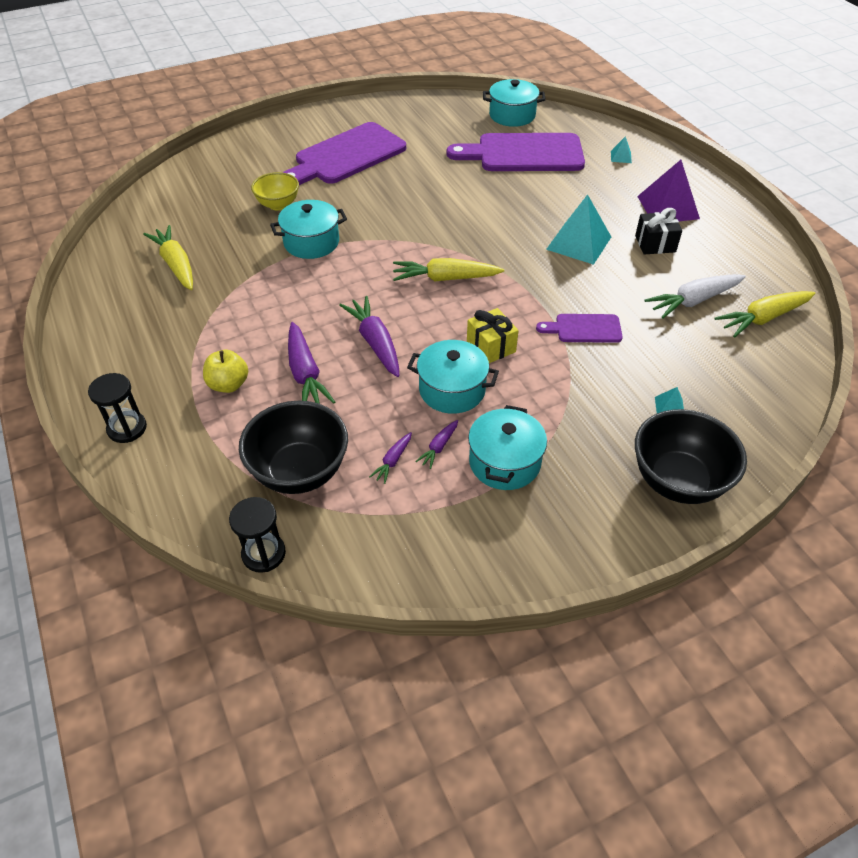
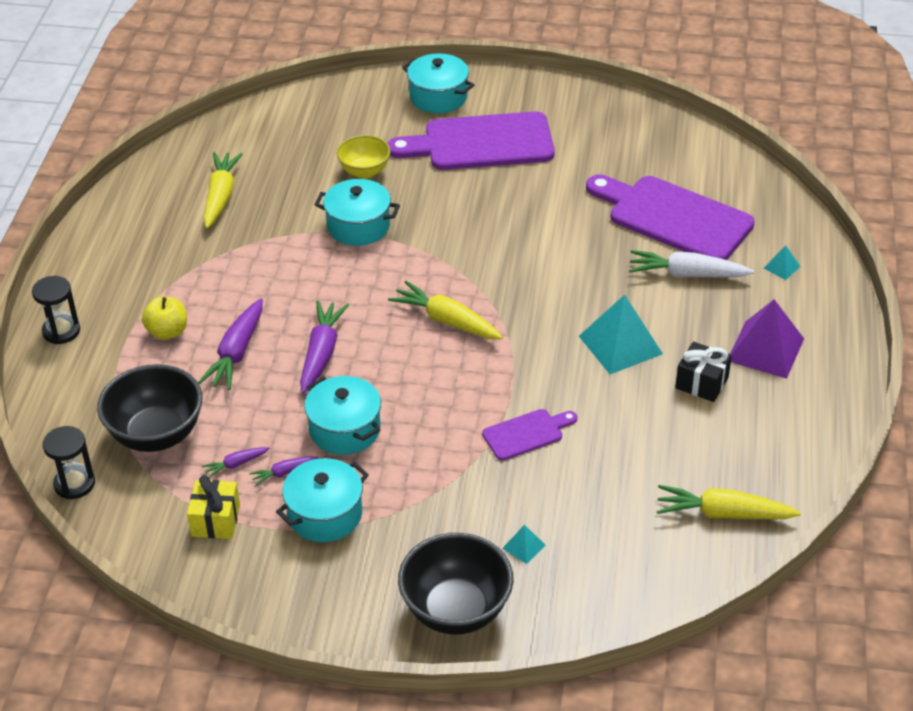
camera: 35 degrees right, 5 degrees down
(491, 346) = (420, 407): yellow gift -> yellow gift (216, 520)
(512, 115) = (711, 164): turquoise pot -> turquoise pot (438, 97)
(584, 329) = (526, 434): purple cutting board -> purple cutting board turned 120 degrees clockwise
(693, 301) = (670, 461): white carrot -> white carrot (687, 274)

